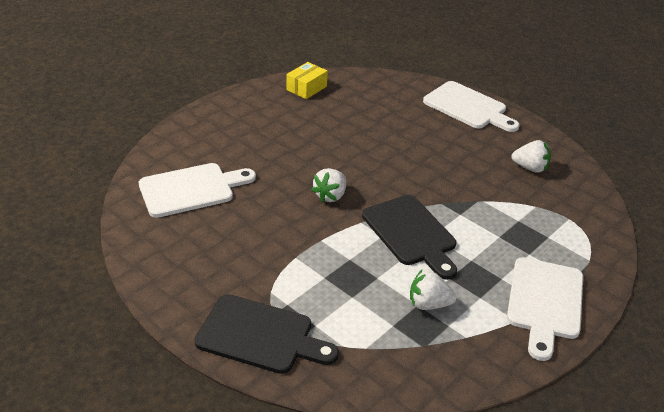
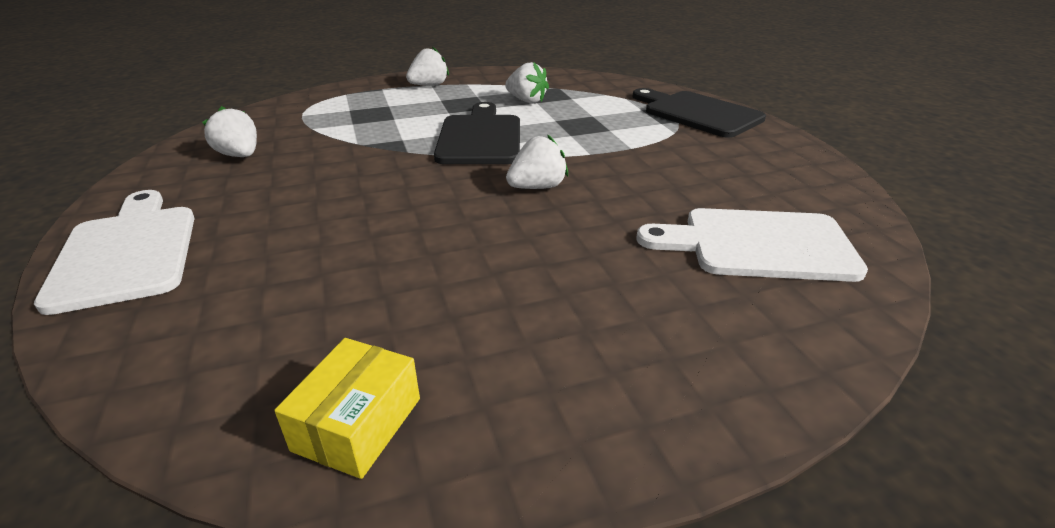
camera: 150 degrees left, 5 degrees down
(306, 88) = (358, 424): yellow box -> yellow box turned 45 degrees counterclockwise
(544, 302) = (429, 85): white cutting board -> white strawberry

